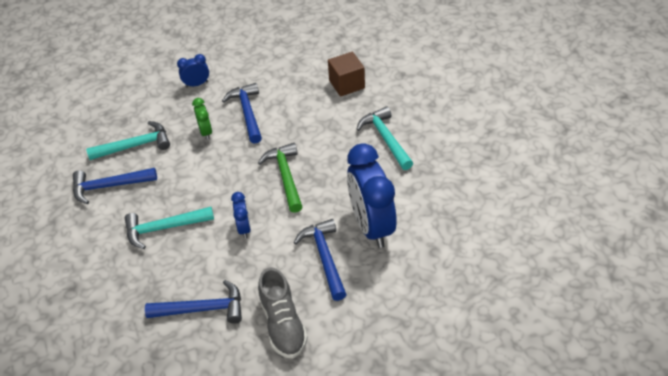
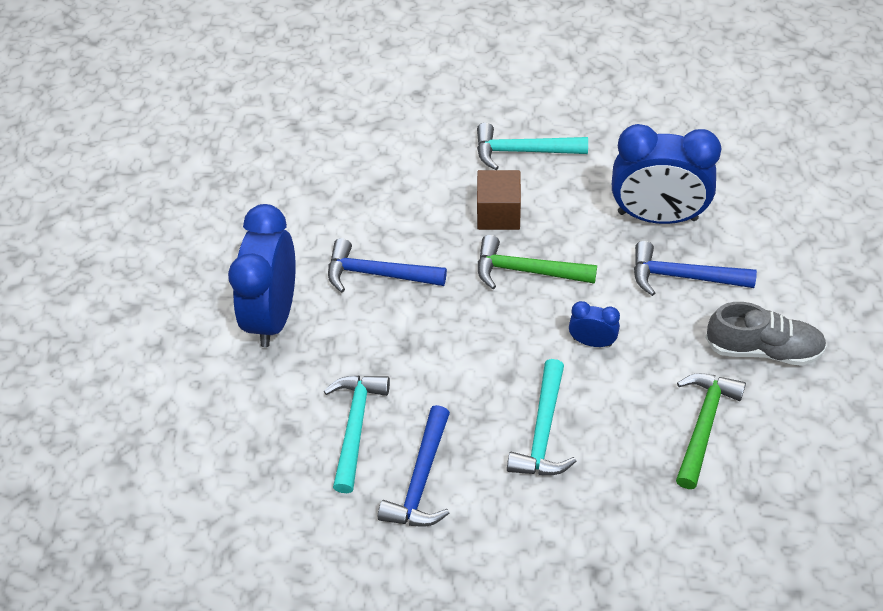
camera: 65 degrees left, 5 degrees up
(197, 84) = (273, 315): blue clock -> blue clock, size x2.18
(203, 309) = (703, 424): blue hammer -> green hammer
(206, 132) = (385, 332): green clock -> none
(347, 84) = (397, 152): brown cube -> brown cube (498, 213)

